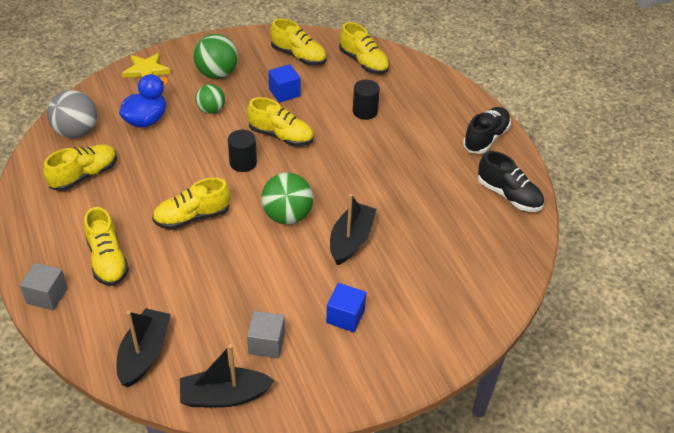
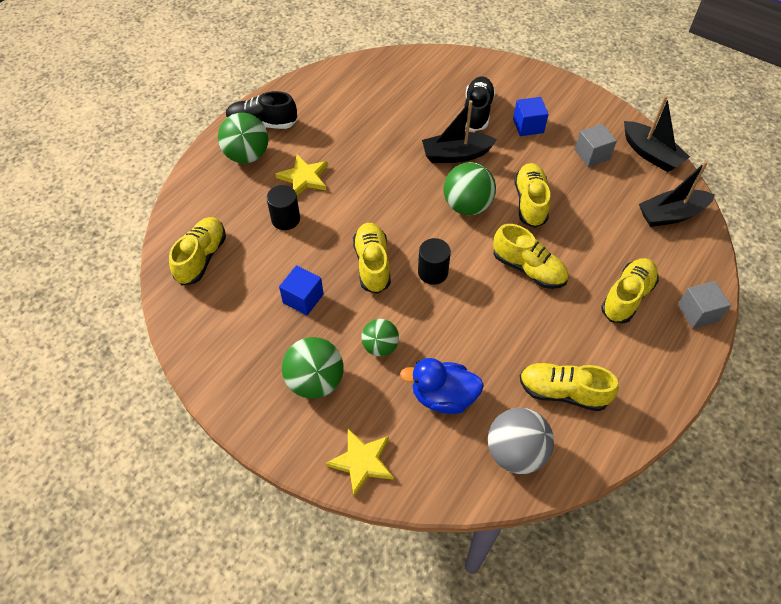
camera: 120 degrees left, 10 degrees up
(298, 56) = (228, 321): yellow shoe -> yellow shoe (530, 202)
(401, 137) = (304, 178): none -> yellow star
(452, 117) = (247, 155): none -> green ball
(508, 195) = (326, 88): black shoe -> black shoe (477, 112)

